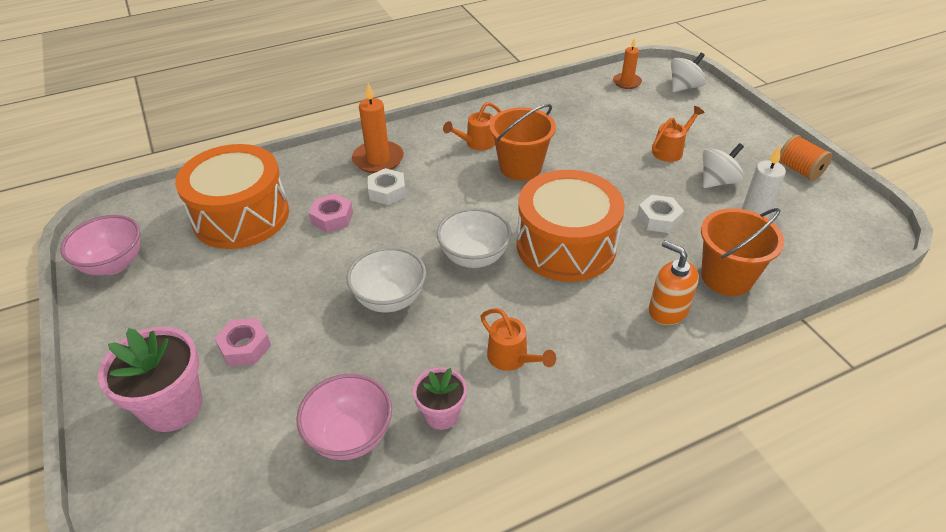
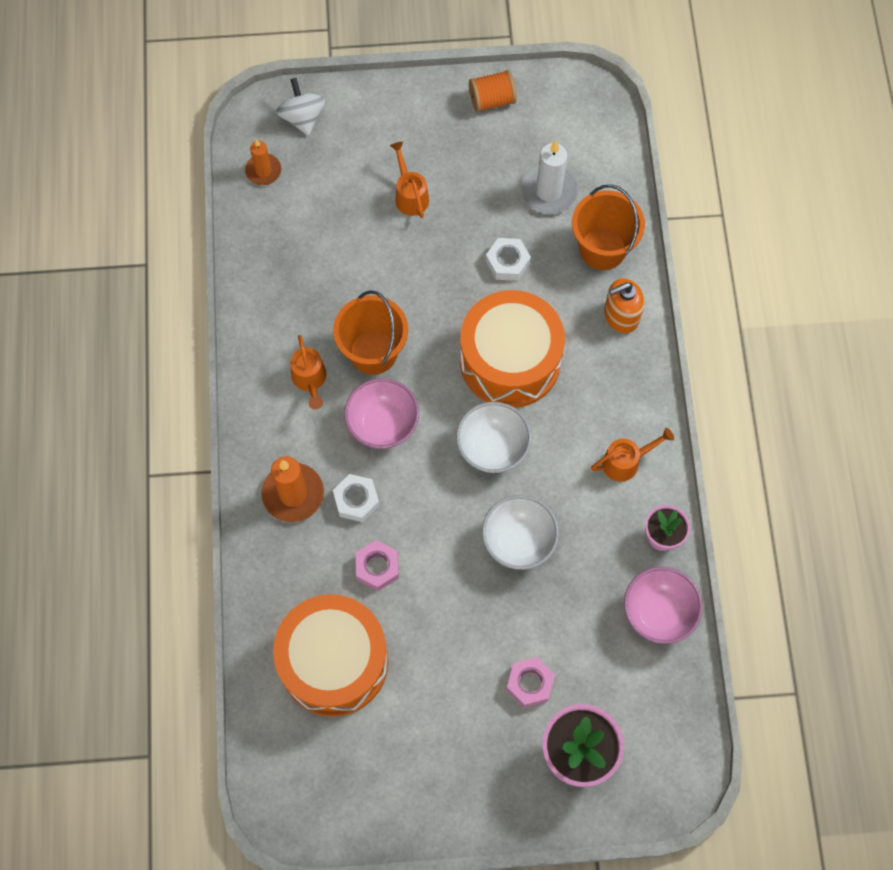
camera: 70 degrees left, 25 degrees up
(114, 264) = (361, 804): pink bowl -> pink bowl (383, 425)
(718, 181) = (477, 181): white spinning top -> none

